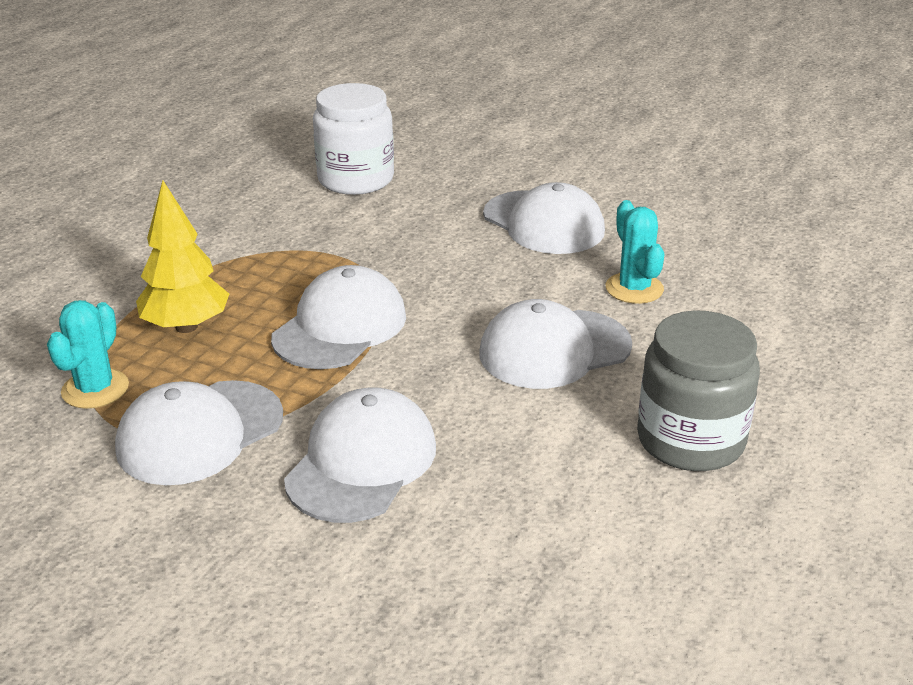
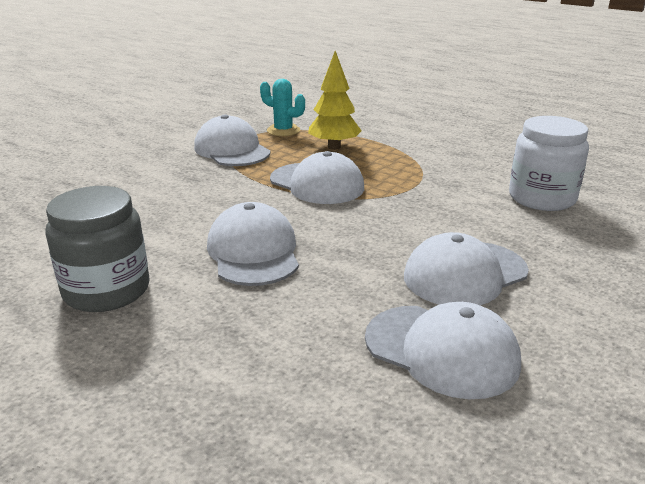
camera: 100 degrees right, 5 degrees down
(362, 462) = (177, 183): white cap -> white cap (441, 350)
(634, 288) = (331, 304): turquoise cactus -> none

